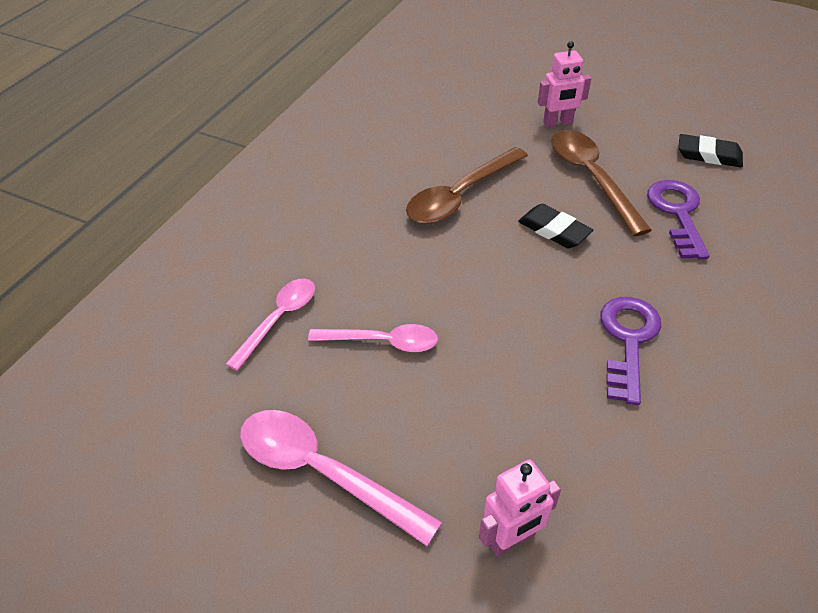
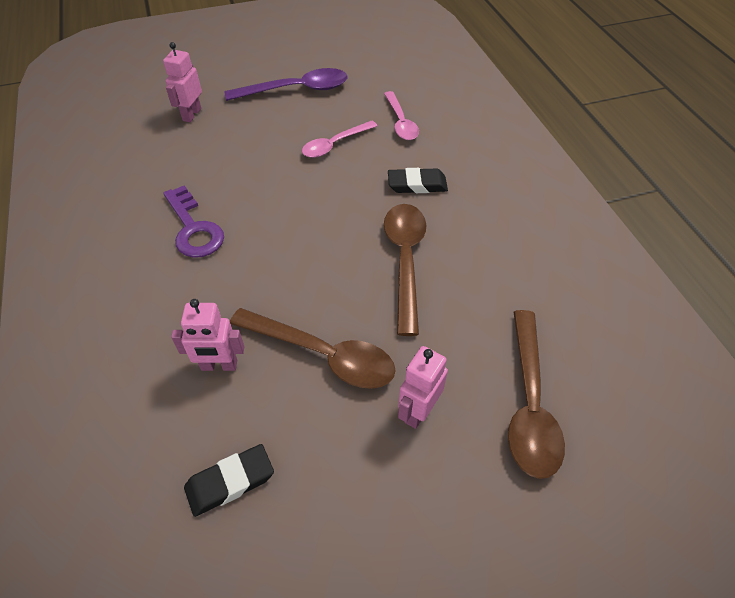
camera: 135 degrees right, 5 degrees up
(322, 471) = (297, 90): pink spoon -> purple spoon
(488, 93) = (529, 404): none -> brown spoon
(554, 230) = (307, 277): black eraser -> black eraser (417, 185)
(677, 213) = (219, 365): purple key -> pink robot

